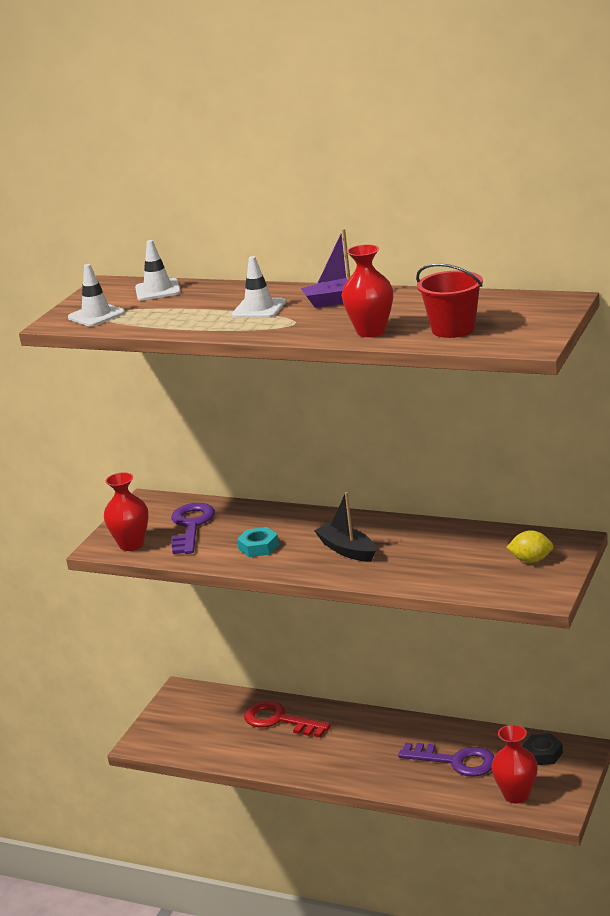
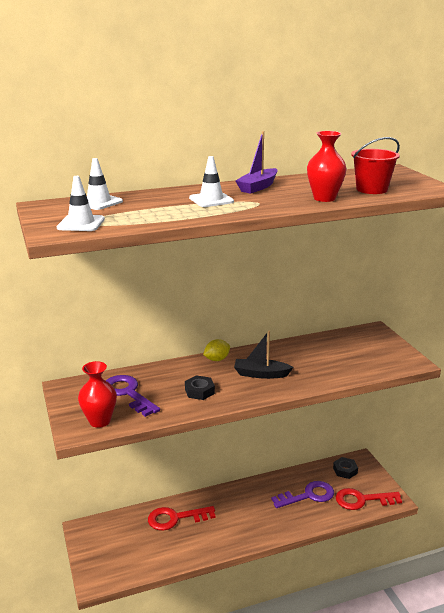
camera: 45 degrees left, 0 degrees up
(258, 547) = (199, 391): turquoise nut -> black nut
(516, 795) = (362, 500): red vase -> red key
(531, 560) = (372, 346): yellow lemon -> yellow lemon (217, 359)

